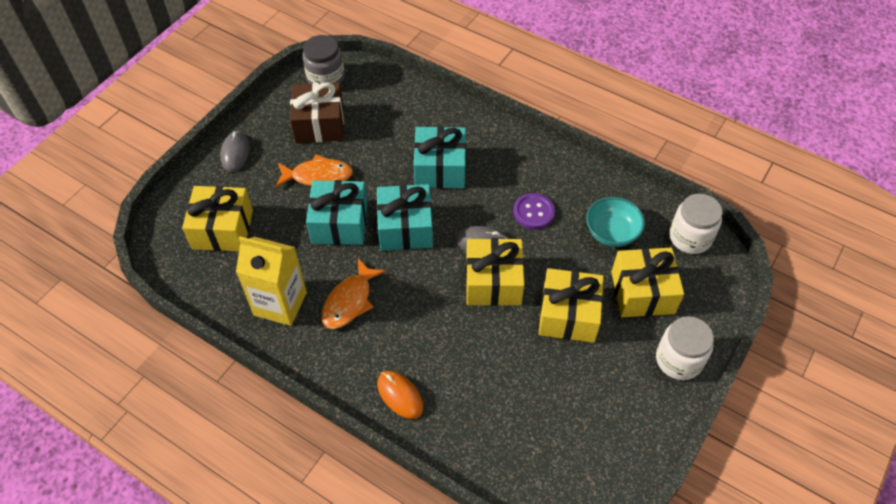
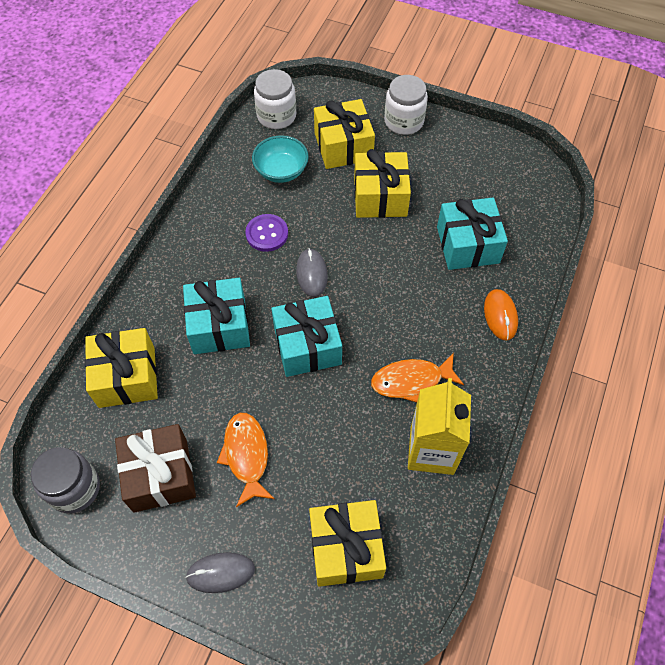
camera: 100 degrees left, 5 degrees up
(339, 223) = (313, 414): turquoise gift -> turquoise gift (467, 245)
(349, 301) = (411, 381): orange fish -> orange fish turned 150 degrees clockwise
(400, 395) = (500, 315): orange mouse -> orange mouse turned 45 degrees counterclockwise
(493, 282) = (358, 258): yellow gift -> yellow gift (127, 377)

